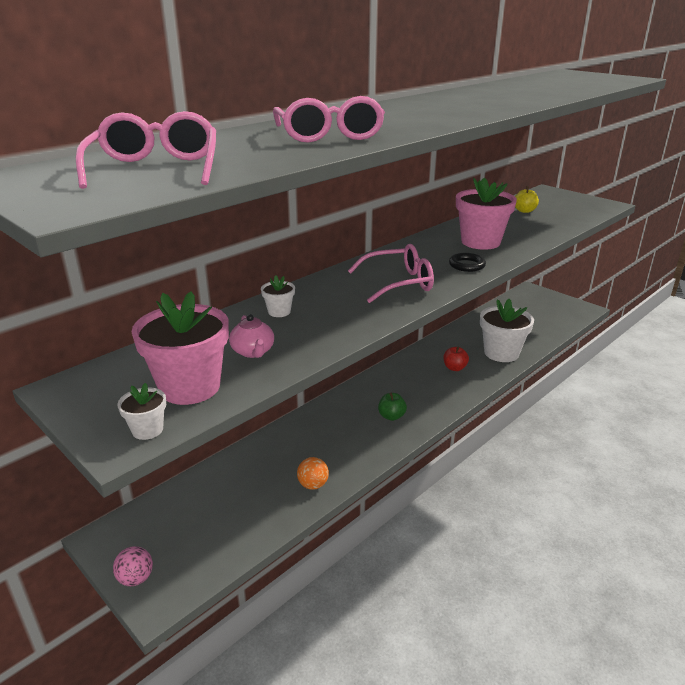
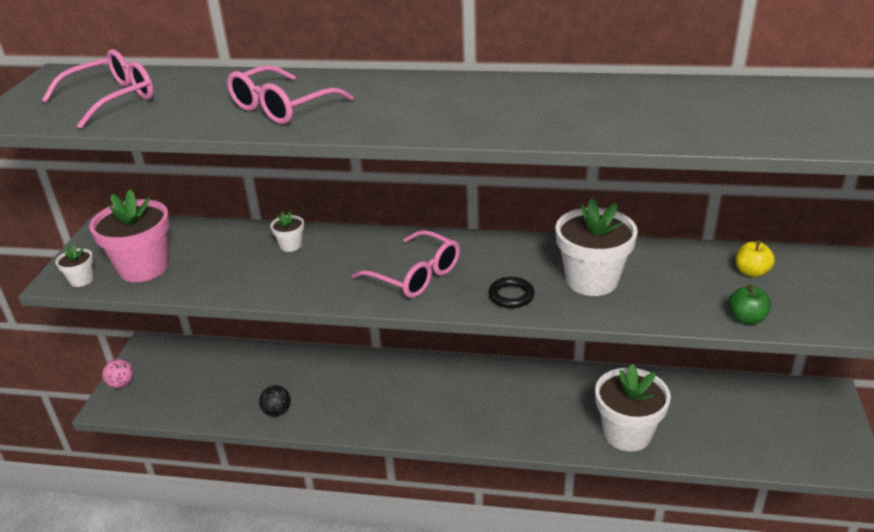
camera: 55 degrees right, 5 degrees up
(253, 352) = (214, 266): pink teapot -> none
(313, 485) = (277, 411): orange ball -> black ball
(391, 416) = (415, 408): green apple -> green apple (746, 319)
(454, 368) = (550, 411): red apple -> none
(480, 242) = (592, 280): pink flower pot -> white flower pot

